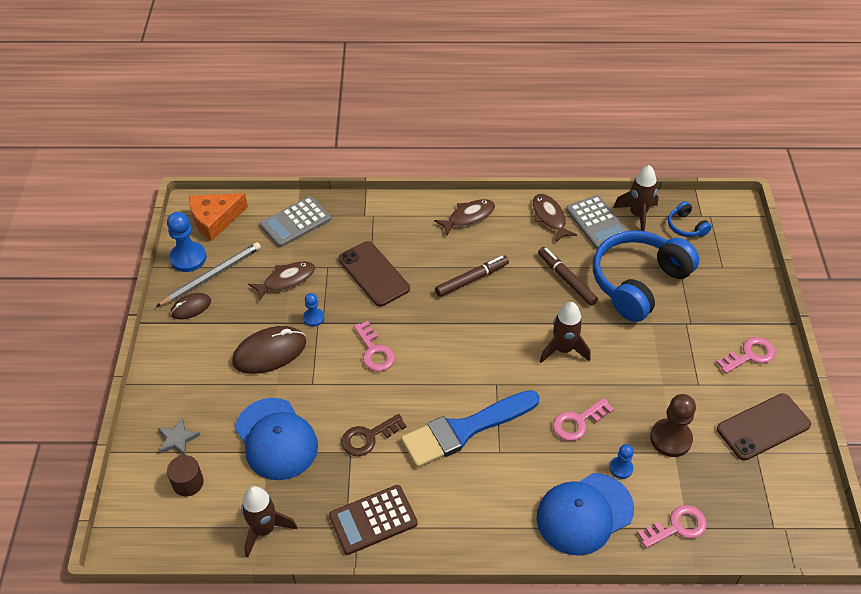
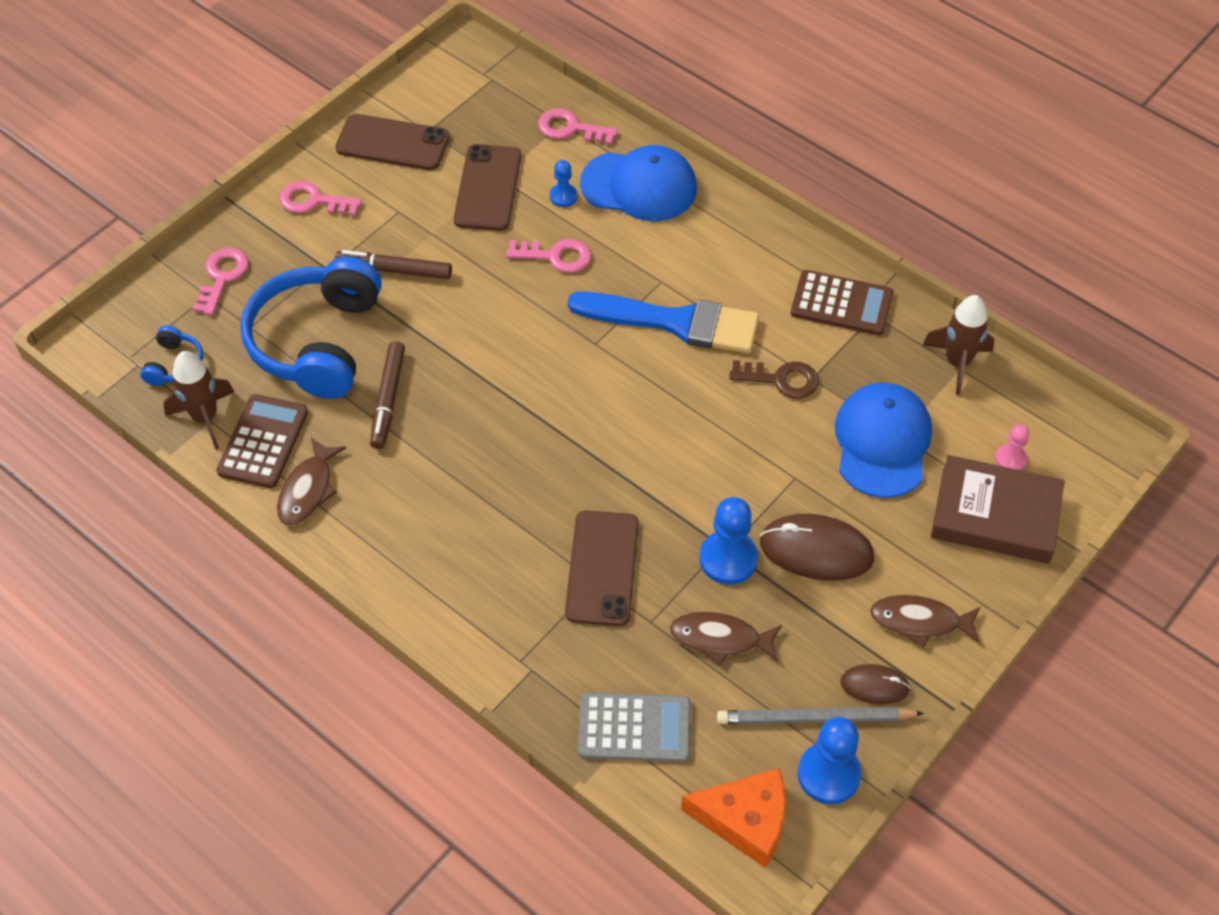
camera: 140 degrees left, 5 degrees up
(177, 439) = (995, 515): grey star -> brown book
(188, 482) = (1010, 459): brown cylinder -> pink pawn
(313, 318) = (728, 559): blue pawn -> blue pawn, size x1.80
(374, 351) = (692, 467): pink key -> pink key (222, 277)
(468, 217) = (403, 565): brown fish -> brown fish (920, 621)
(472, 279) = (493, 476): brown marker -> brown marker (394, 270)
(563, 349) = (486, 329): brown rocket -> none
(597, 223) = (263, 442): grey calculator -> brown calculator
(638, 282) = (317, 342): blue headphones -> blue headphones turned 105 degrees clockwise
(670, 439) = (488, 188): brown pawn -> brown phone

